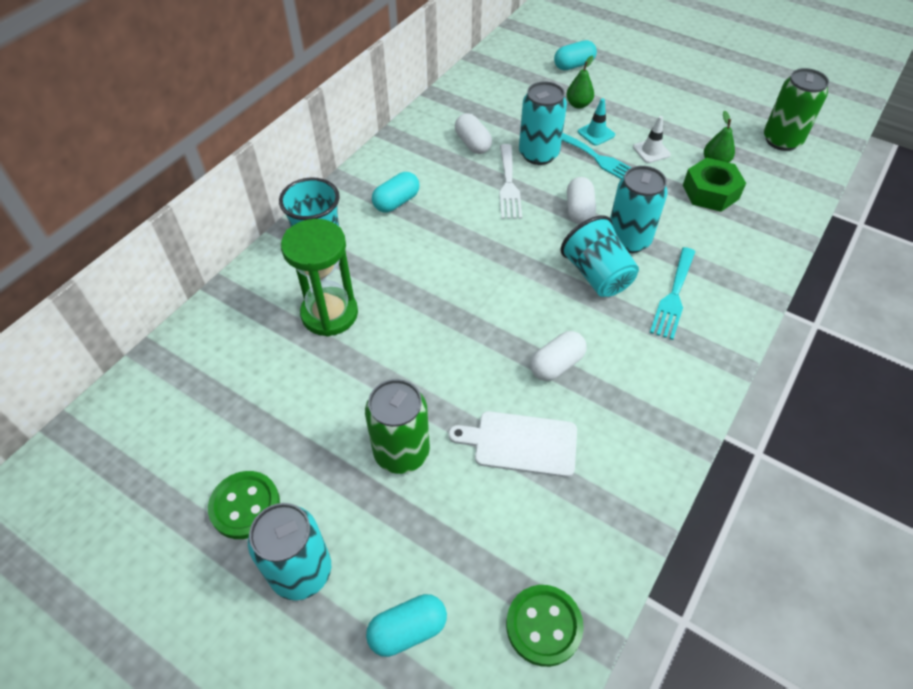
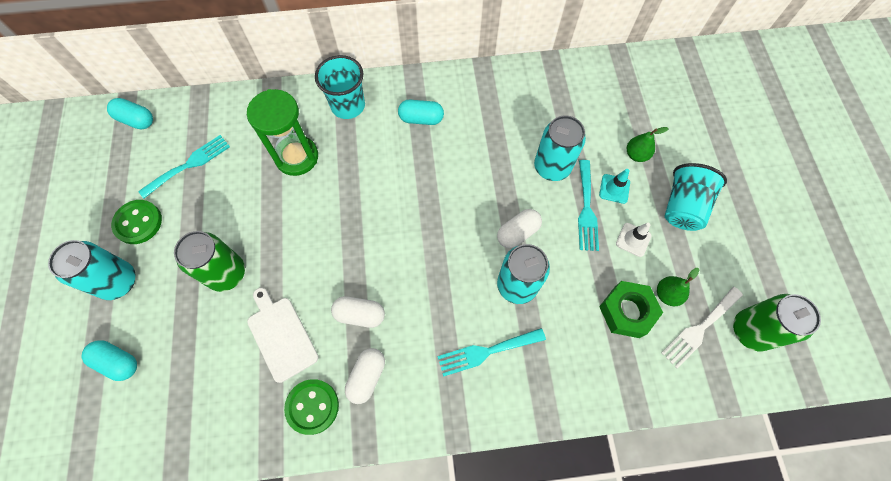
camera: 50 degrees right, 15 degrees up
(227, 412) = (189, 164): none -> turquoise fork
(472, 144) = (521, 119): white capsule -> white capsule (367, 377)
(508, 185) = (500, 171): white fork -> white fork (699, 329)
(544, 626) = (165, 434): green button -> green button (312, 406)
(573, 65) = (681, 120): turquoise capsule -> turquoise capsule (136, 120)
(597, 275) = (462, 287): turquoise cup -> turquoise cup (682, 207)

